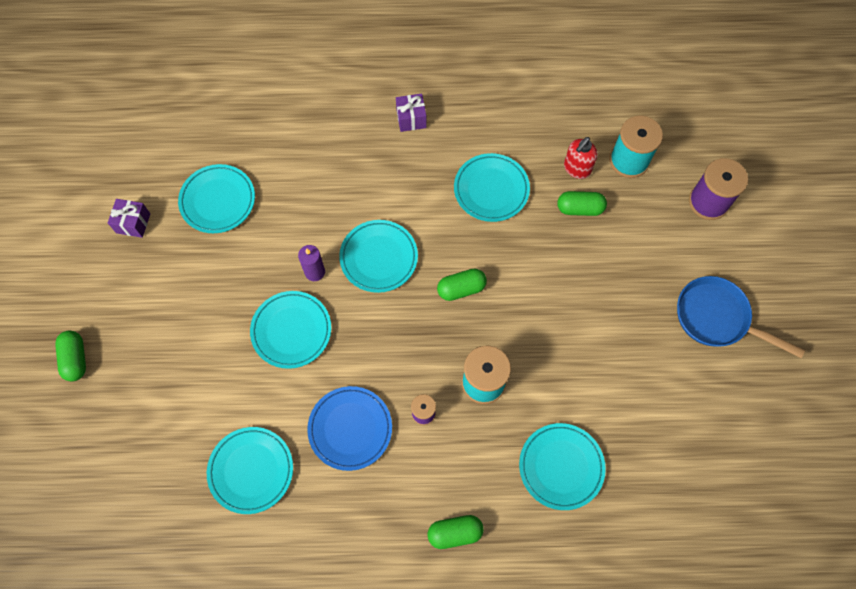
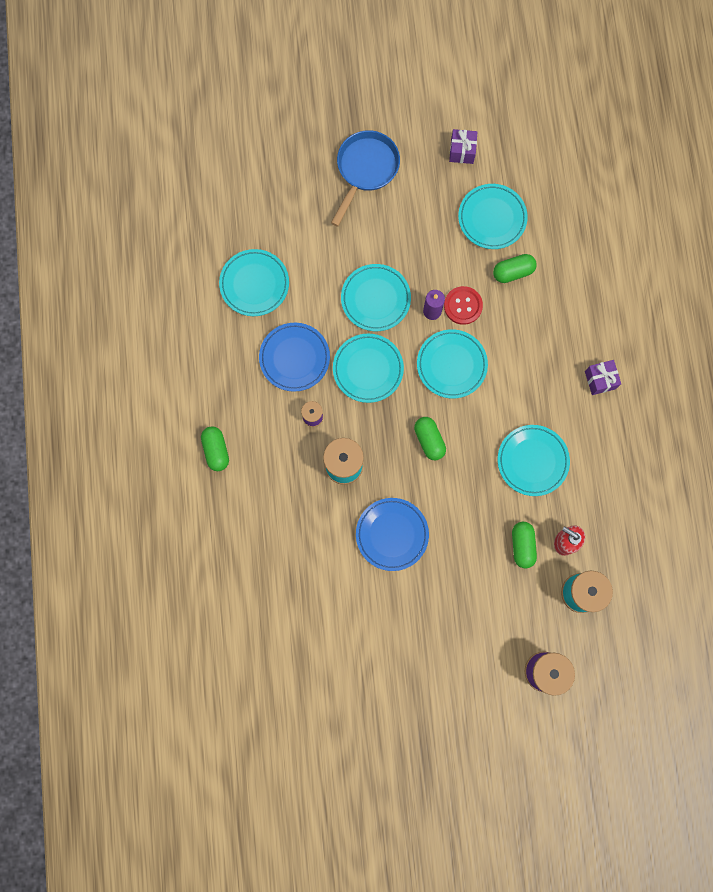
camera: 85 degrees right, 10 degrees up
(75, 359) = (335, 131): green capsule -> green capsule (513, 272)
(313, 240) = (463, 306): none -> red button
(561, 467) = (276, 535): turquoise plate -> turquoise plate (368, 369)
(564, 337) = (392, 534): none -> blue plate
(717, 318) = (423, 676): blue pan -> blue pan (365, 170)

